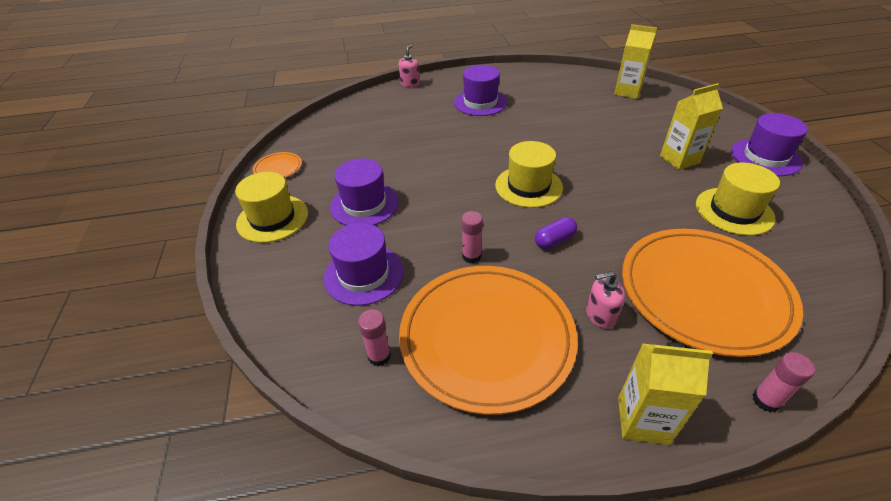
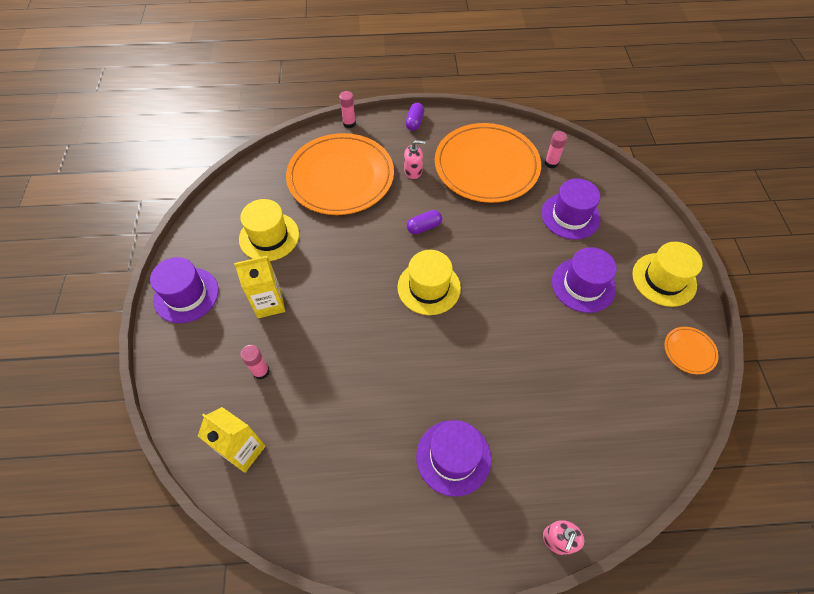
camera: 175 degrees left, 15 degrees up
(471, 256) = (490, 221): pink glue stick -> pink glue stick (261, 371)
(643, 420) = (414, 122): yellow carton -> purple capsule

